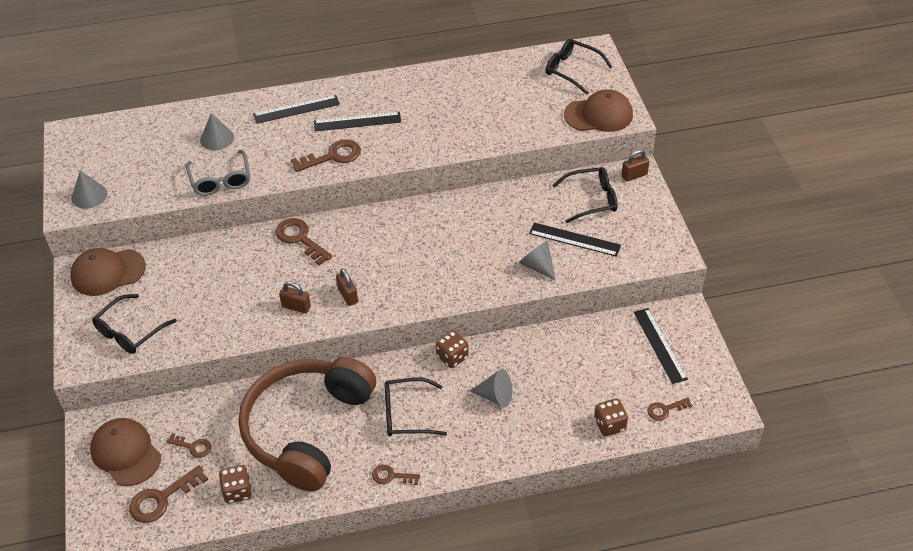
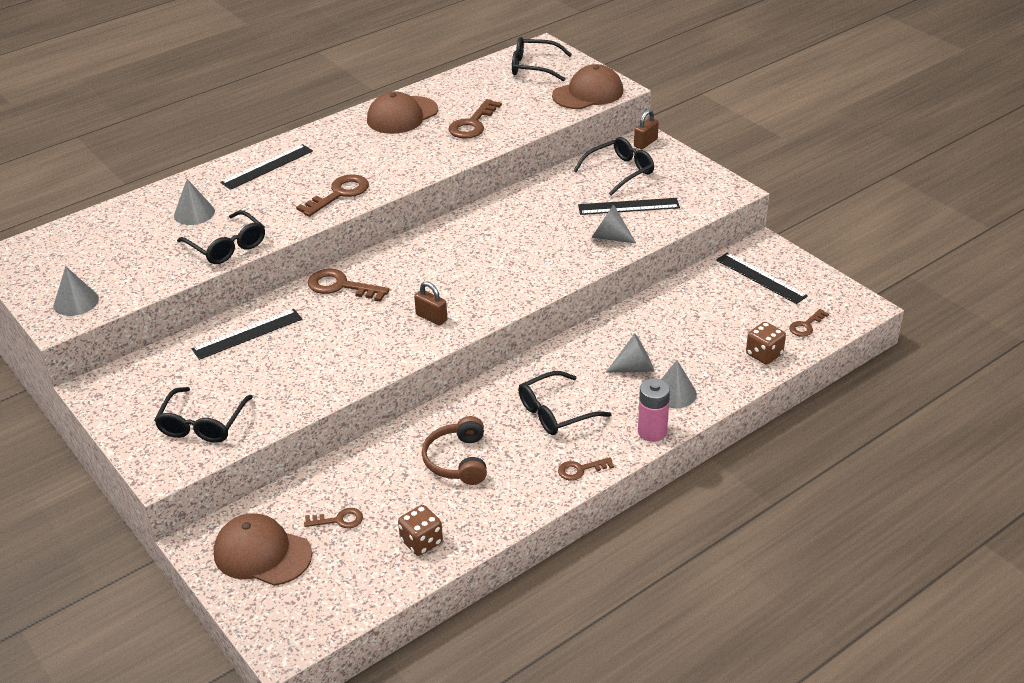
camera: 25 degrees left, 10 degrees down
(108, 272) = (134, 380): brown cap -> brown cap (402, 115)
(162, 498) = (338, 580): brown key -> brown key (472, 124)
(220, 180) = (227, 246): grey glasses -> black glasses
(296, 307) = (381, 344): brown padlock -> none
(307, 429) = (458, 460): brown headphones -> brown headphones, size x0.46
(357, 121) = (343, 160): black ruler -> black ruler (247, 334)
(452, 357) = (566, 350): brown dice -> none
(469, 464) = (652, 432): none -> pink battery
(510, 433) = (674, 393): none -> grey cone

